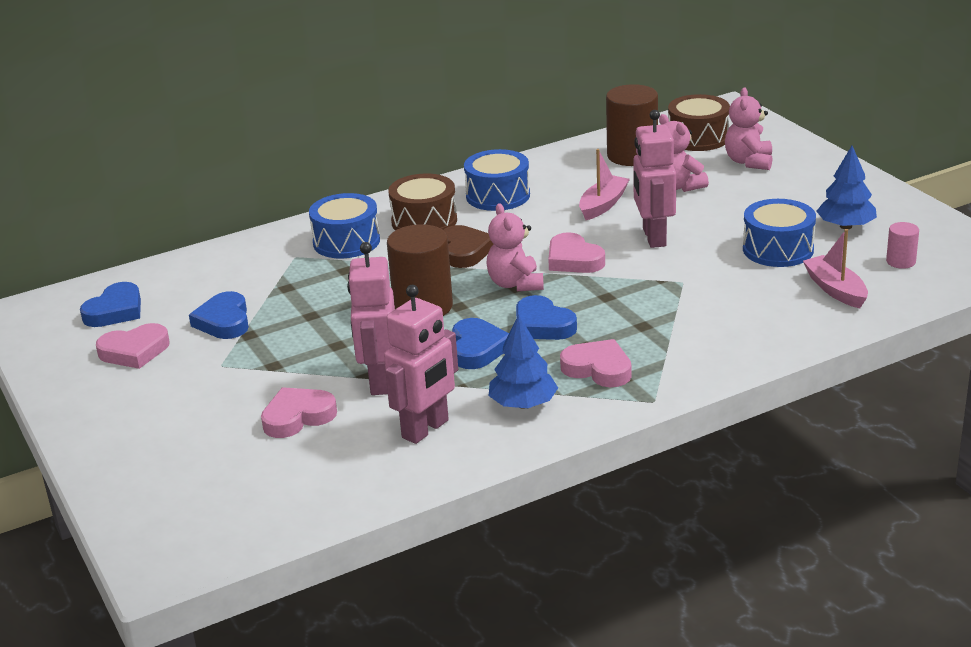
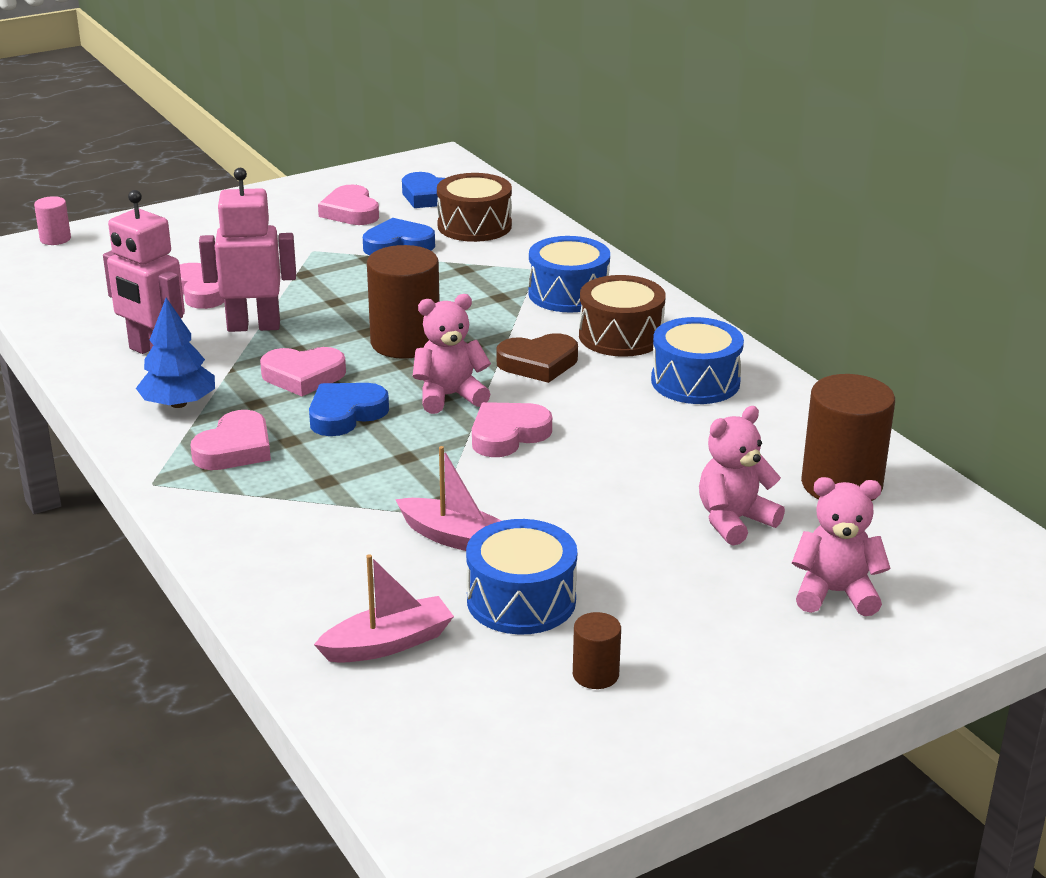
camera: 85 degrees right, 0 degrees up
(477, 349) = (303, 376): blue heart -> pink heart
(603, 205) = (669, 458): pink boat -> pink boat (455, 538)
(653, 237) = (567, 495): pink robot -> none
(698, 138) = (923, 548): brown drum -> brown drum (474, 226)
(846, 226) = (595, 674): blue tree -> brown cylinder
(900, 262) = (467, 720): pink cylinder -> pink cylinder (55, 239)

